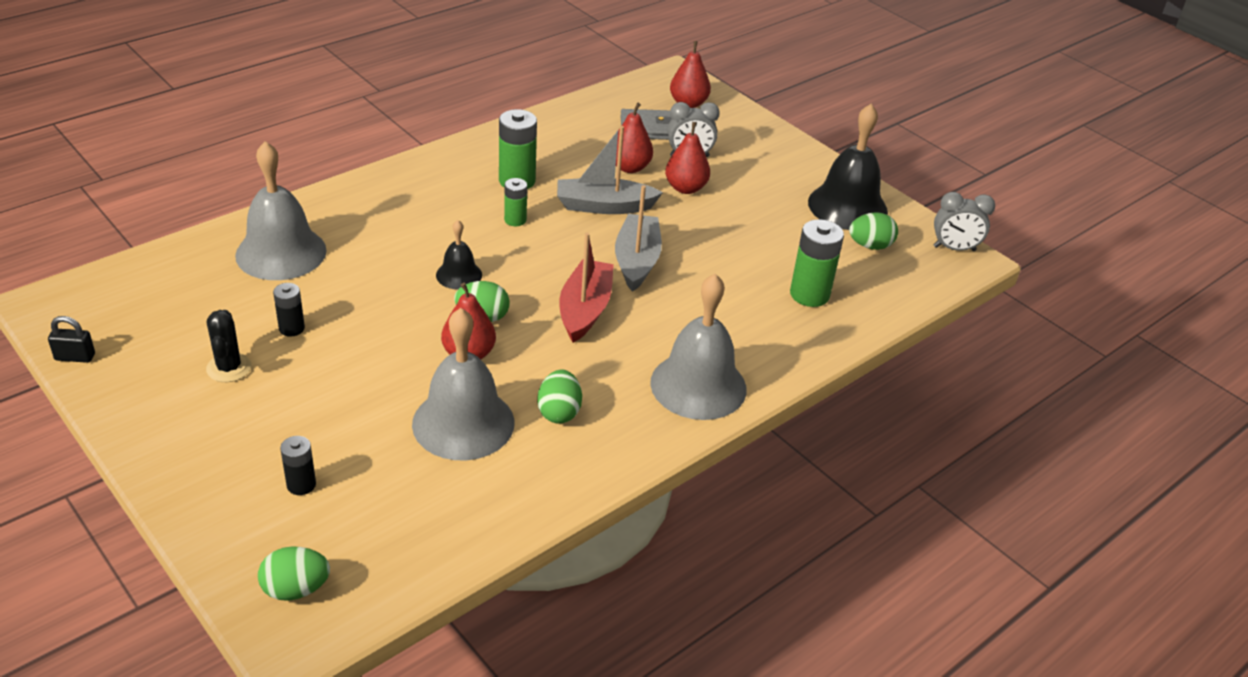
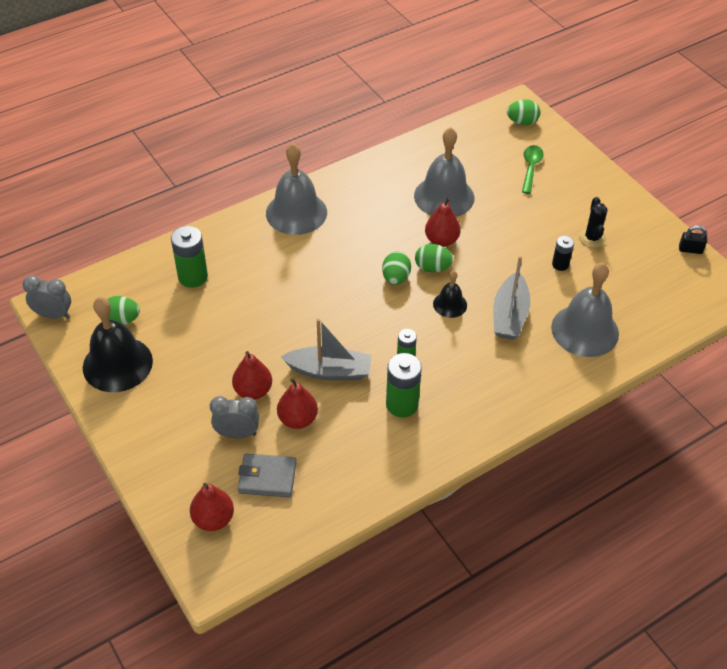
camera: 170 degrees left, 10 degrees up
(301, 485) = (530, 168): black battery -> green spoon
(559, 412) = (386, 200): green egg -> green egg (395, 278)
(585, 310) = (360, 271): red boat -> none
(637, 261) = (314, 312): grey boat -> grey boat (509, 315)

